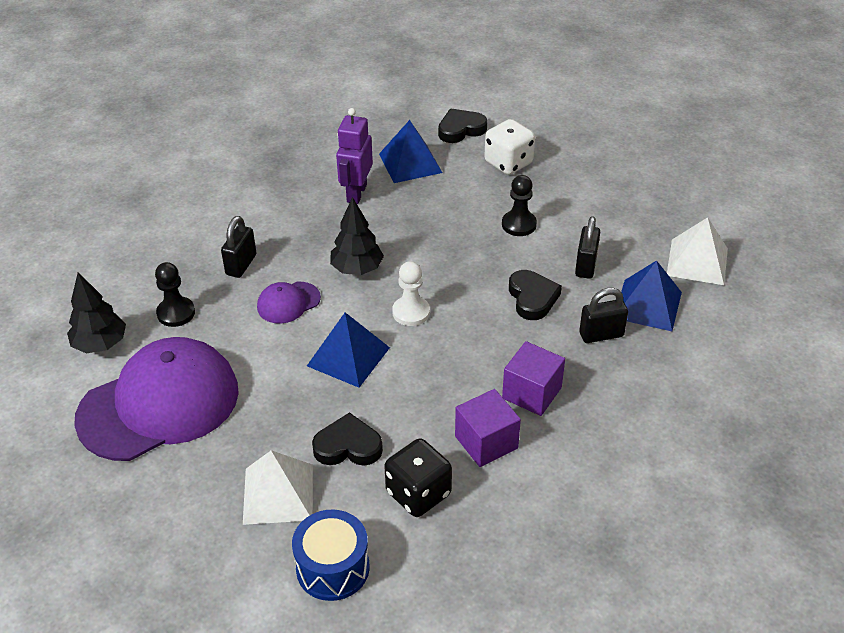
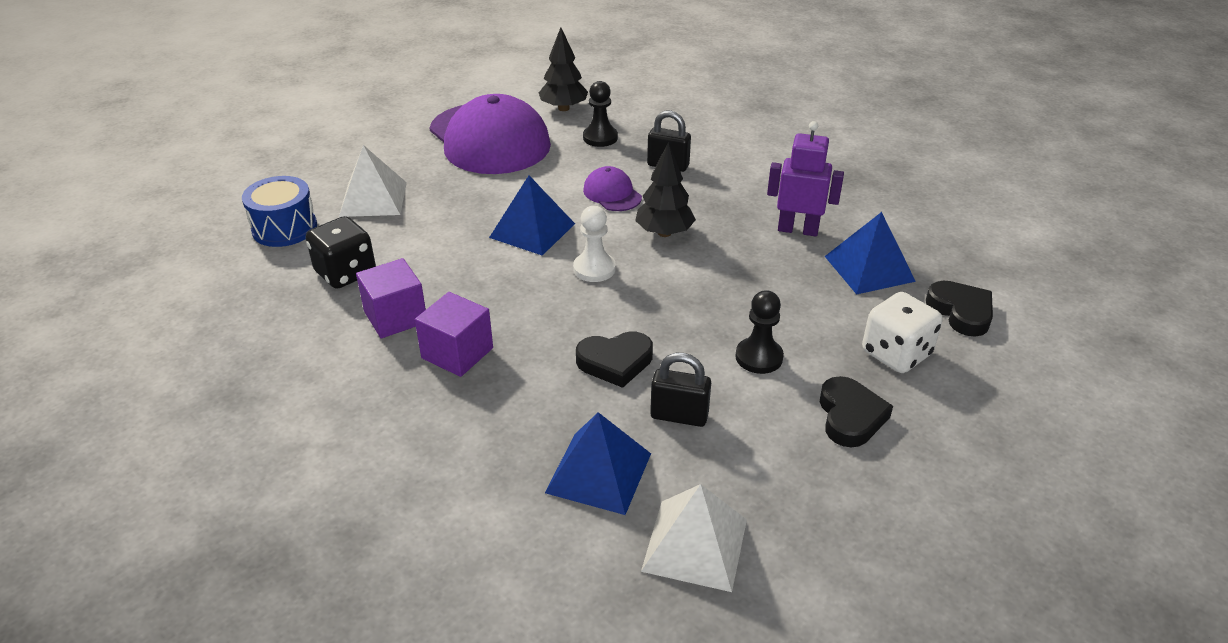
camera: 90 degrees right, 5 degrees down
(348, 446) = (415, 233): black heart -> black heart (850, 416)
(601, 335) = (544, 419): black padlock -> none

